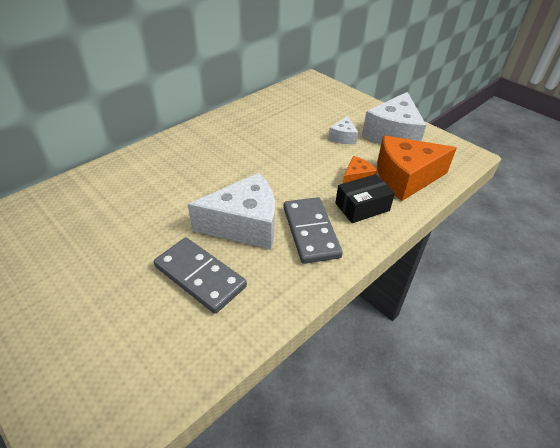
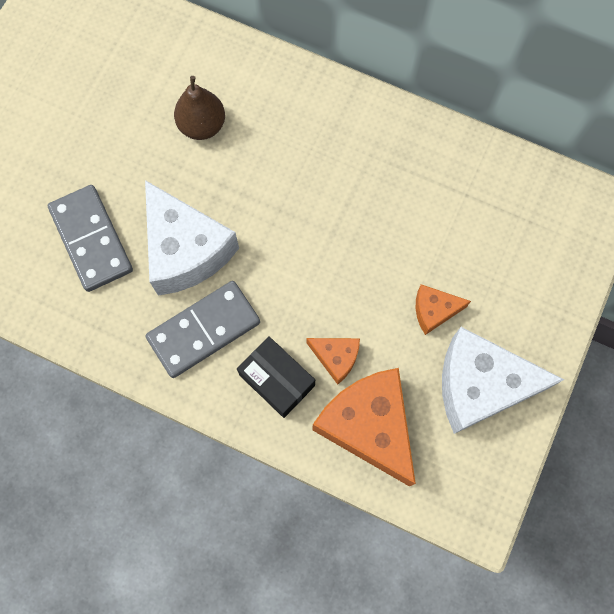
camera: 70 degrees right, 30 degrees up
(156, 192) = (202, 125): none -> brown pear
(200, 276) = (91, 239): grey domino -> grey domino turned 45 degrees counterclockwise
(343, 137) = (434, 311): white cheese -> orange cheese

